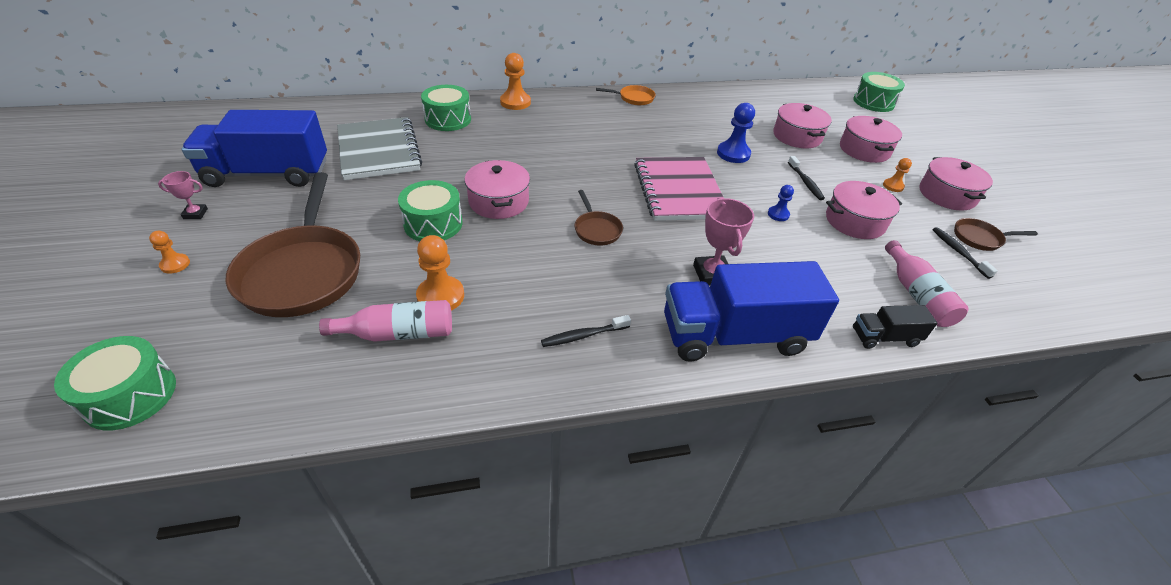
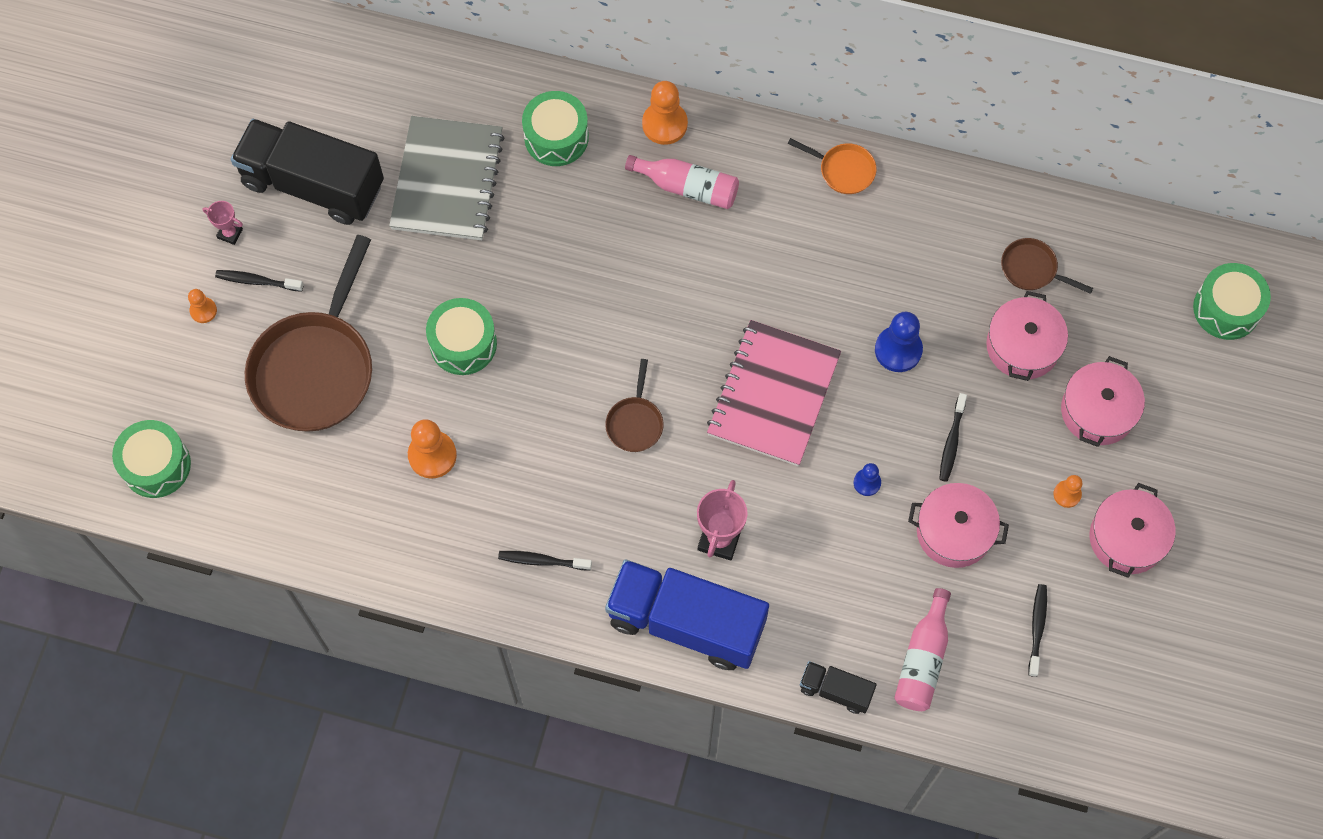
camera: 30 degrees right, 25 degrees up
(228, 234) = (257, 281): none -> black toothbrush
(268, 174) = (313, 184): blue truck -> black truck
(398, 333) = (379, 487): pink bottle -> pink bottle (687, 187)
(499, 201) = (549, 332): pink pot -> none
(979, 238) = (1089, 620): brown pan -> brown pan (1032, 269)

